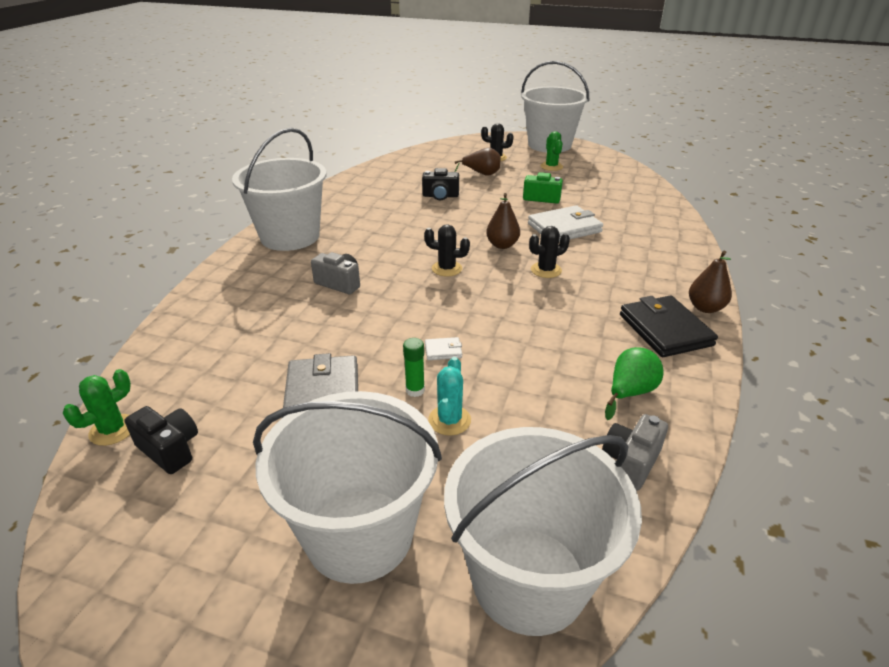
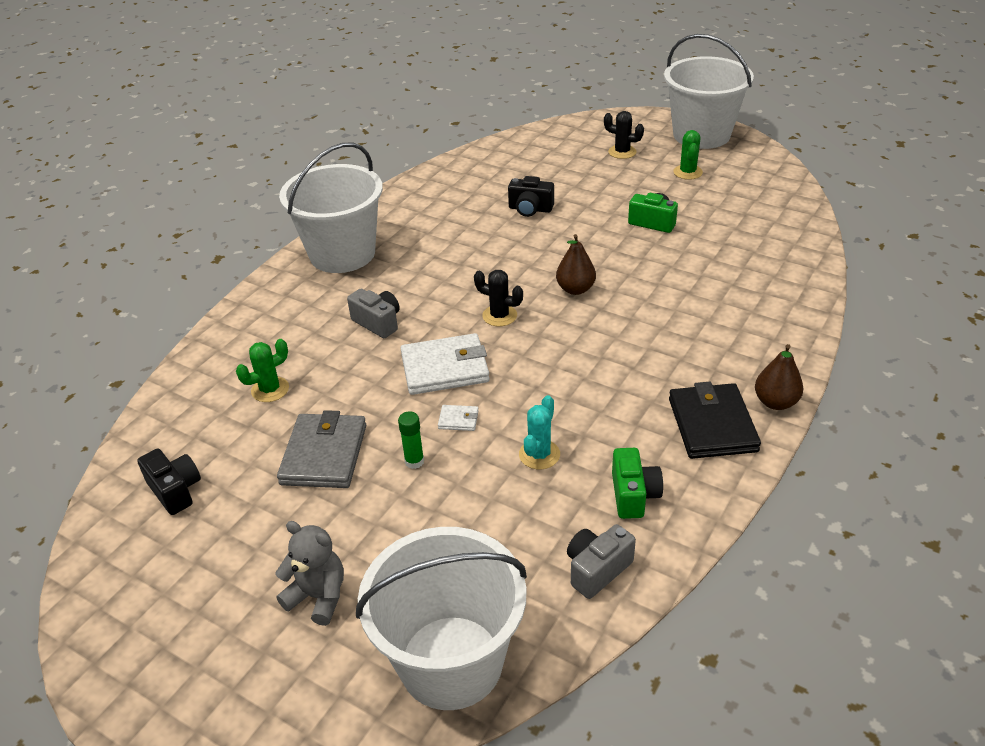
camera: 15 degrees right, 5 degrees up
(113, 430) = (130, 464): green cactus -> green cactus (270, 389)
(359, 534) = (318, 596): white bucket -> grey teddy bear
(449, 420) = (436, 499): turquoise cactus -> turquoise cactus (539, 454)
(481, 174) = (593, 178): brown pear -> none
(546, 270) = (612, 330): black cactus -> none
(564, 228) = (660, 271): white wallet -> white wallet (445, 368)
(629, 393) = (633, 495): green pear -> green camera

